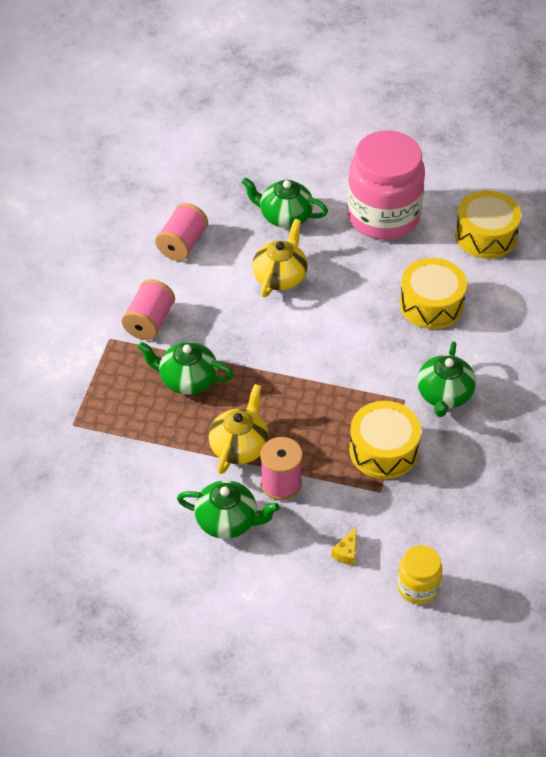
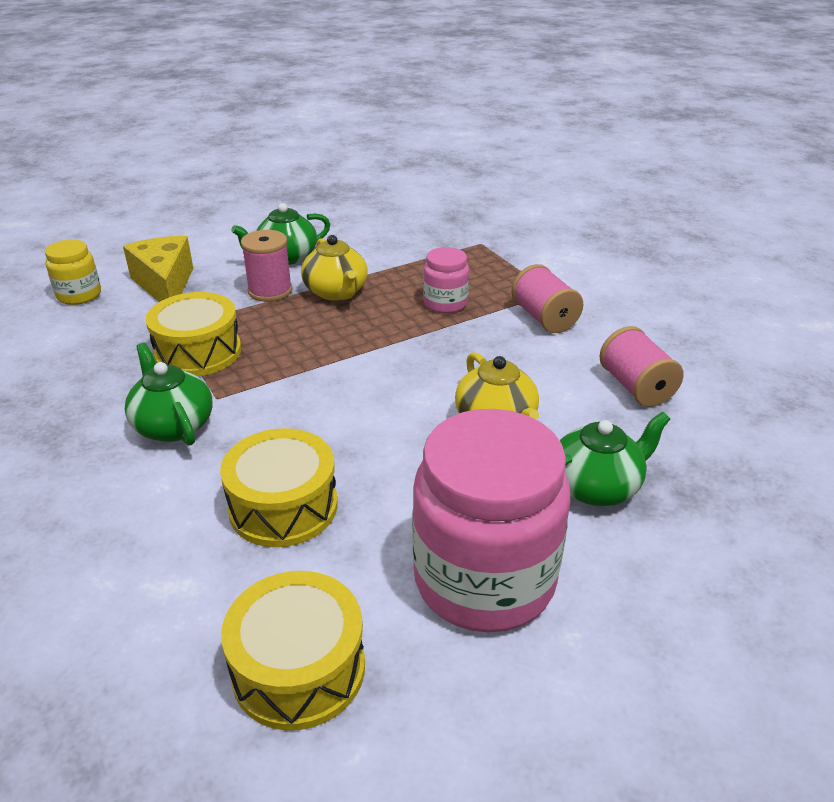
camera: 135 degrees right, 15 degrees down
(187, 379) = (445, 304): green teapot -> pink jar
(346, 552) = (165, 284): yellow cheese -> yellow cheese, size x2.44

